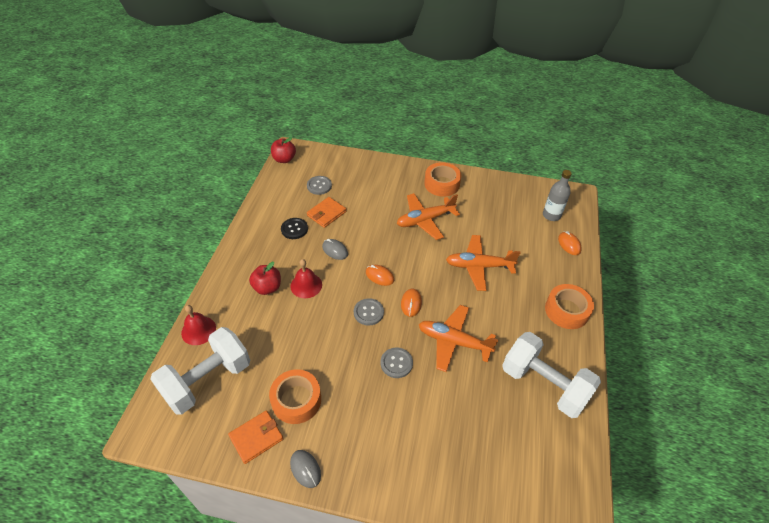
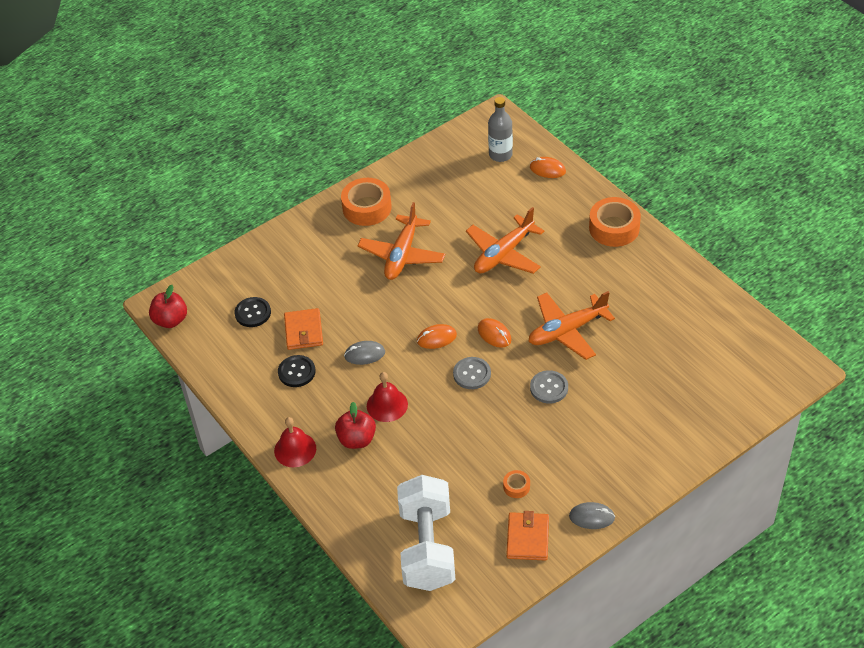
camera: 45 degrees left, 0 degrees up
(198, 330) = (355, 527): red bell -> red bell (295, 449)
(296, 400) = (516, 487): orange tape -> orange tape, size x0.46
(319, 186) = (253, 313): grey button -> black button
(544, 384) = (667, 299): white dumbbell -> none

